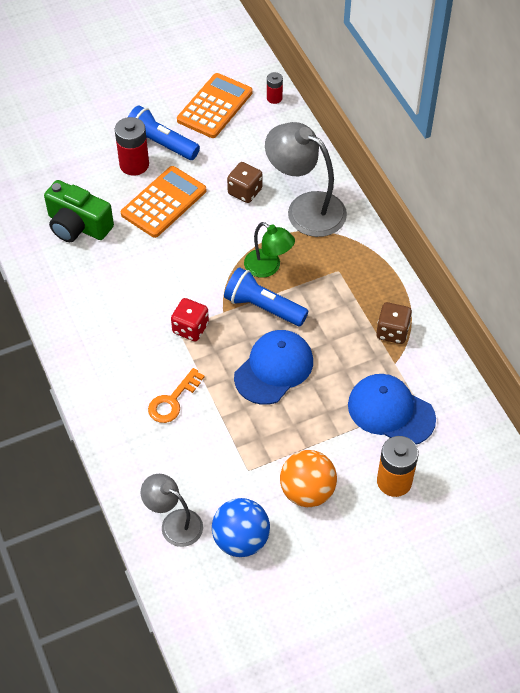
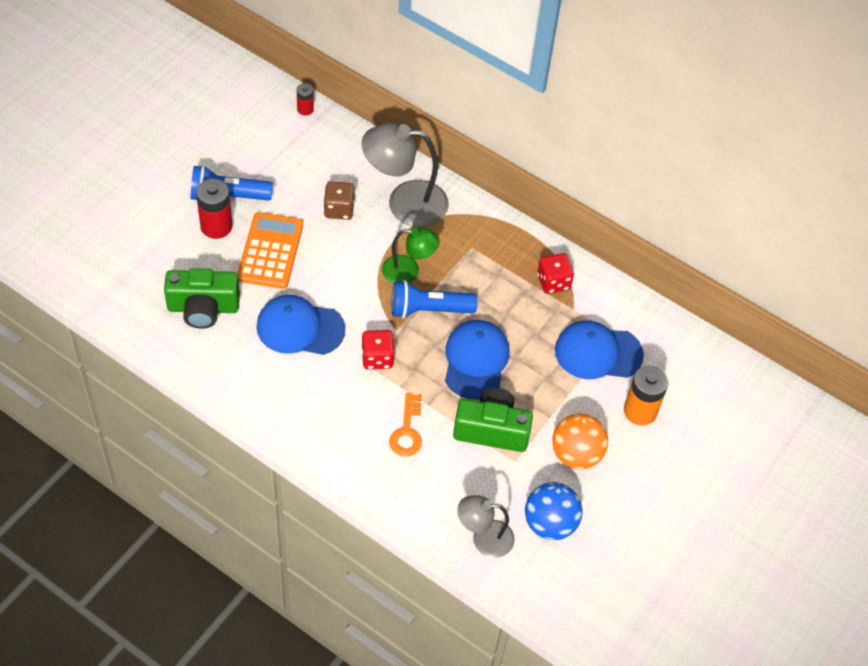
camera: 35 degrees left, 0 degrees up
(144, 275) = (300, 328): none -> blue cap
(215, 106) = (254, 139): orange calculator -> none
(246, 434) = (491, 430): none -> green camera
(392, 332) = (553, 282): brown dice -> red dice

